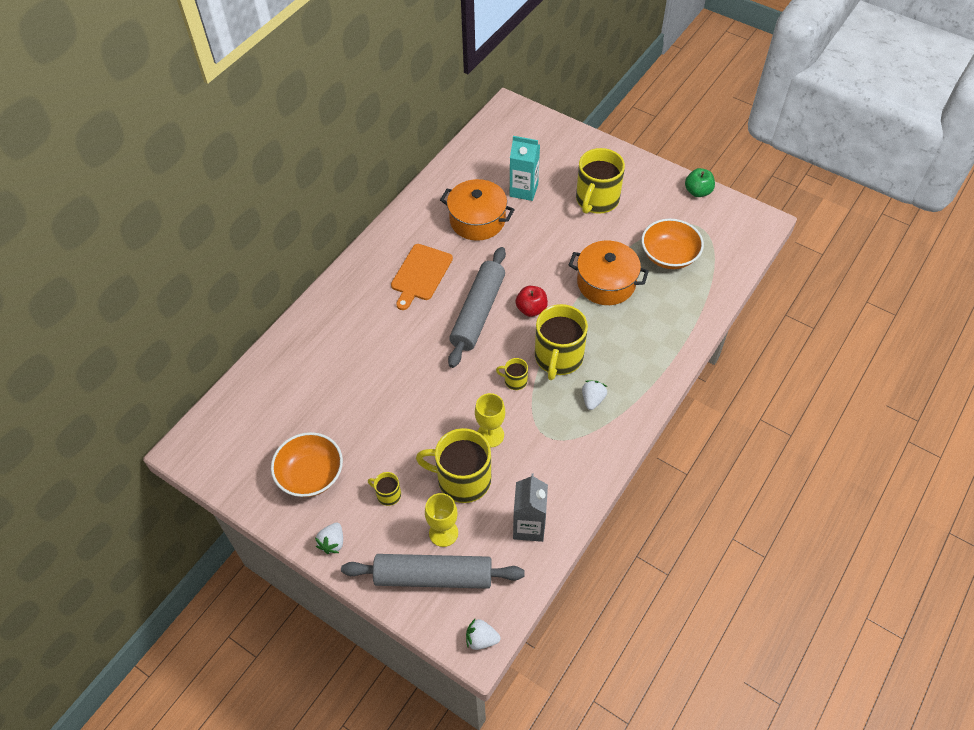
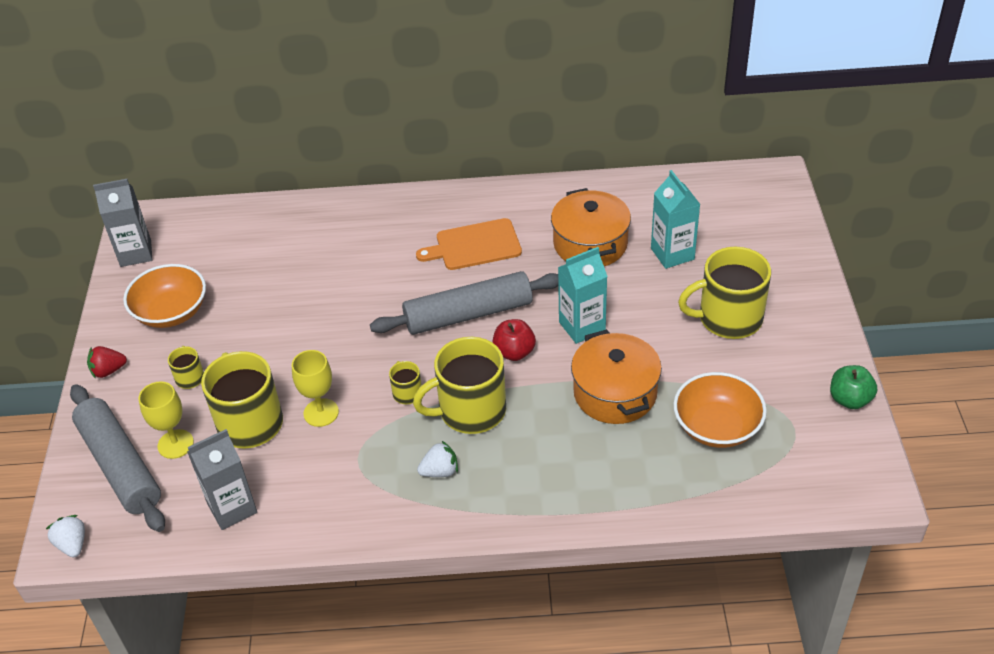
camera: 55 degrees right, 10 degrees down
(223, 468) = (136, 253): none -> grey carton
(332, 542) = (108, 371): white strawberry -> red strawberry
(541, 266) = (582, 326): none -> turquoise carton

